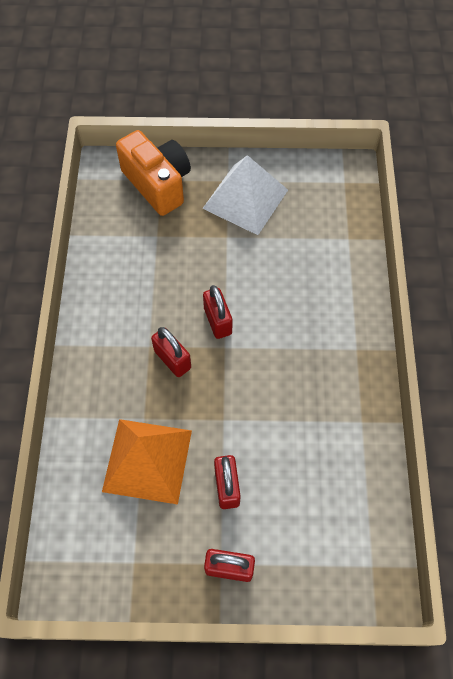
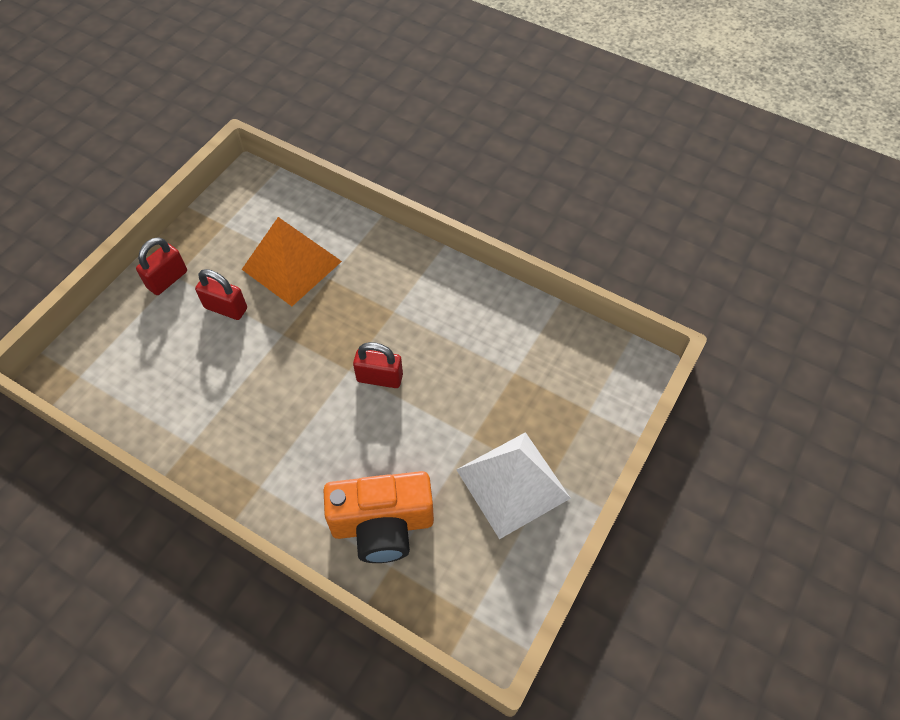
camera: 120 degrees right, 5 degrees down
(158, 184) = (584, 404): orange camera -> orange camera (382, 525)
(172, 359) = (367, 323): red padlock -> none

